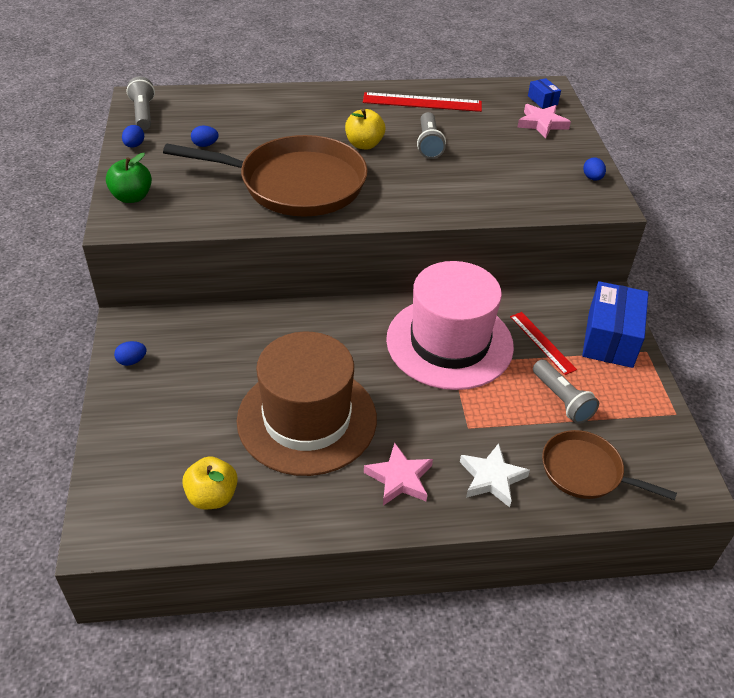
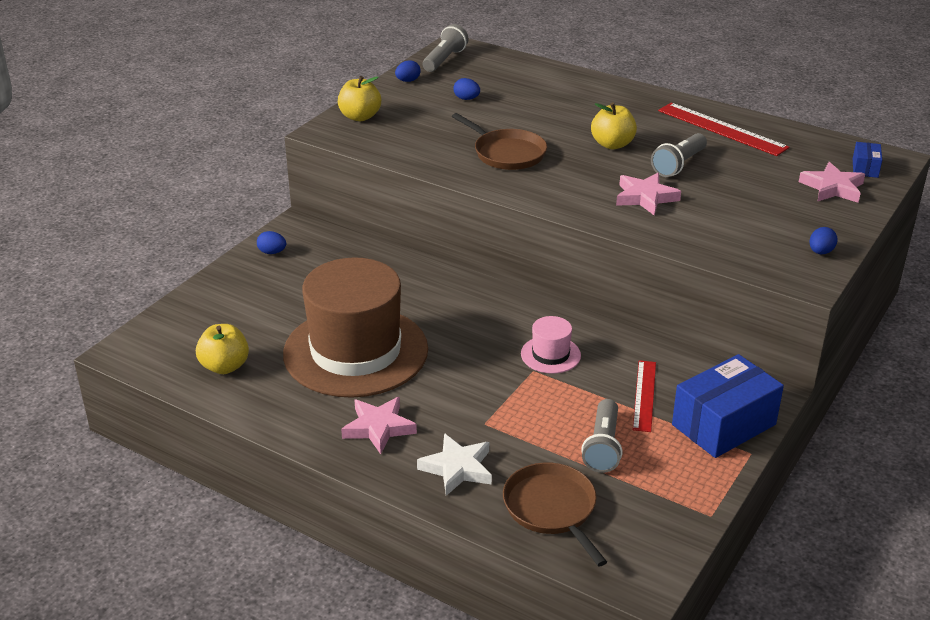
camera: 40 degrees right, 10 degrees down
(132, 197) = (360, 117): green apple -> yellow apple
(296, 184) = (507, 153): brown pan -> brown pan, size x0.54
(438, 181) = (645, 197): none -> pink star
(449, 342) = (550, 355): pink hat -> pink hat, size x0.41

